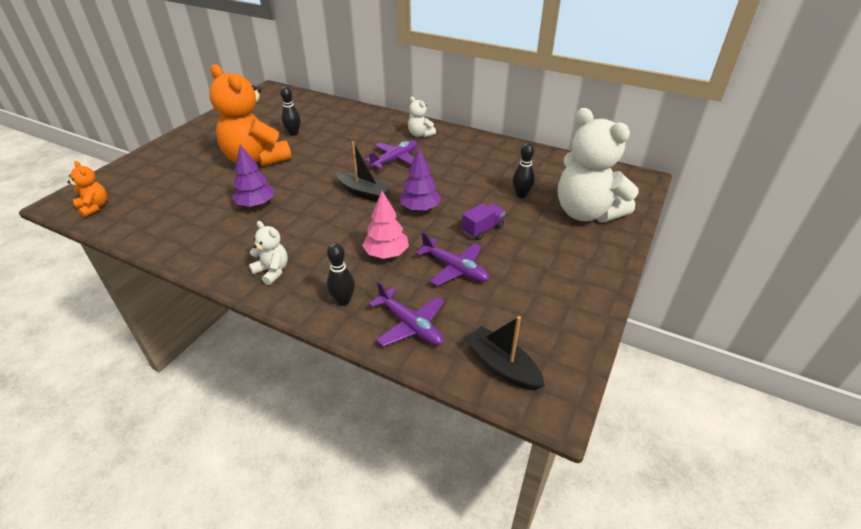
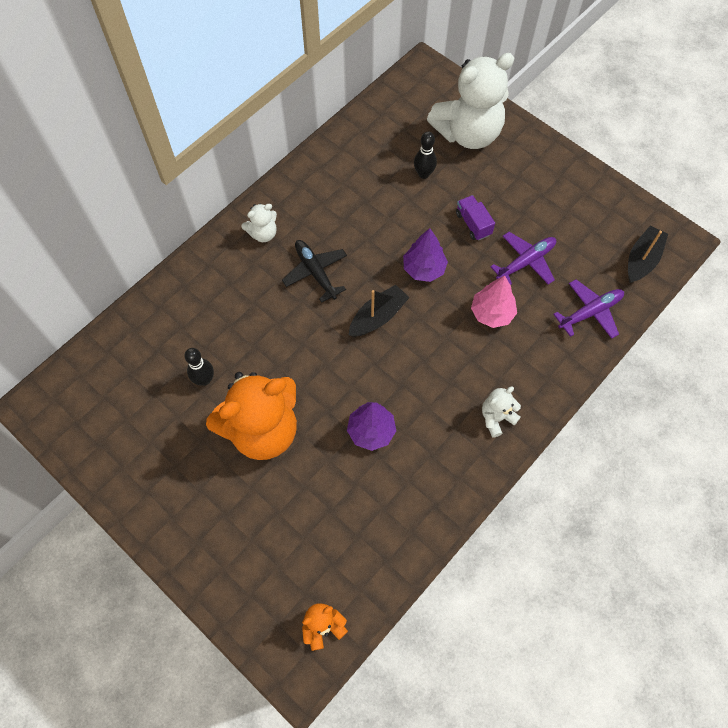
camera: 75 degrees left, 25 degrees up
(343, 300) = (550, 359): black bowling pin -> none
(395, 159) = (315, 273): purple plane -> black plane
(502, 365) = (642, 260): black boat -> black boat turned 150 degrees clockwise

